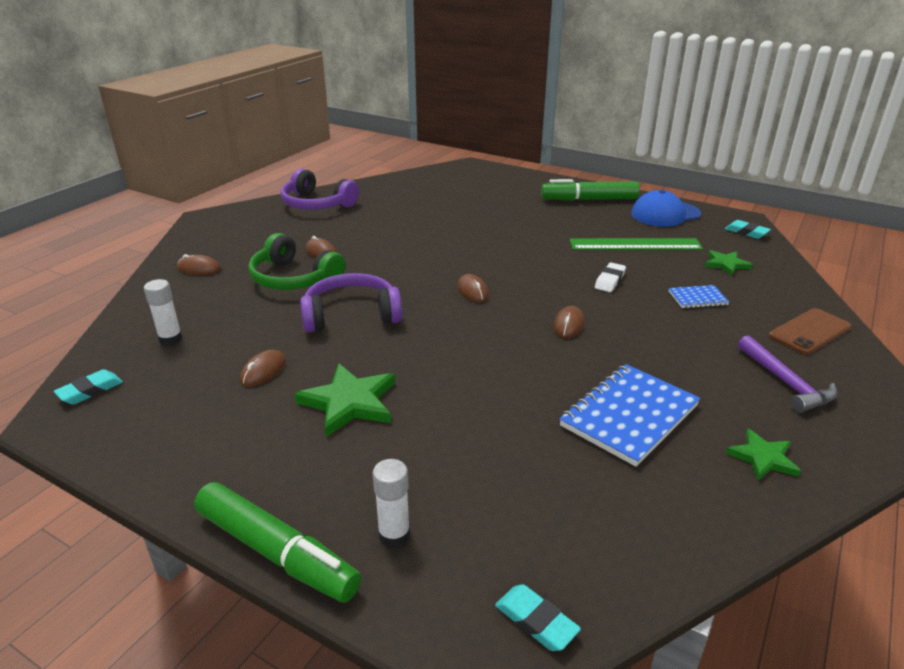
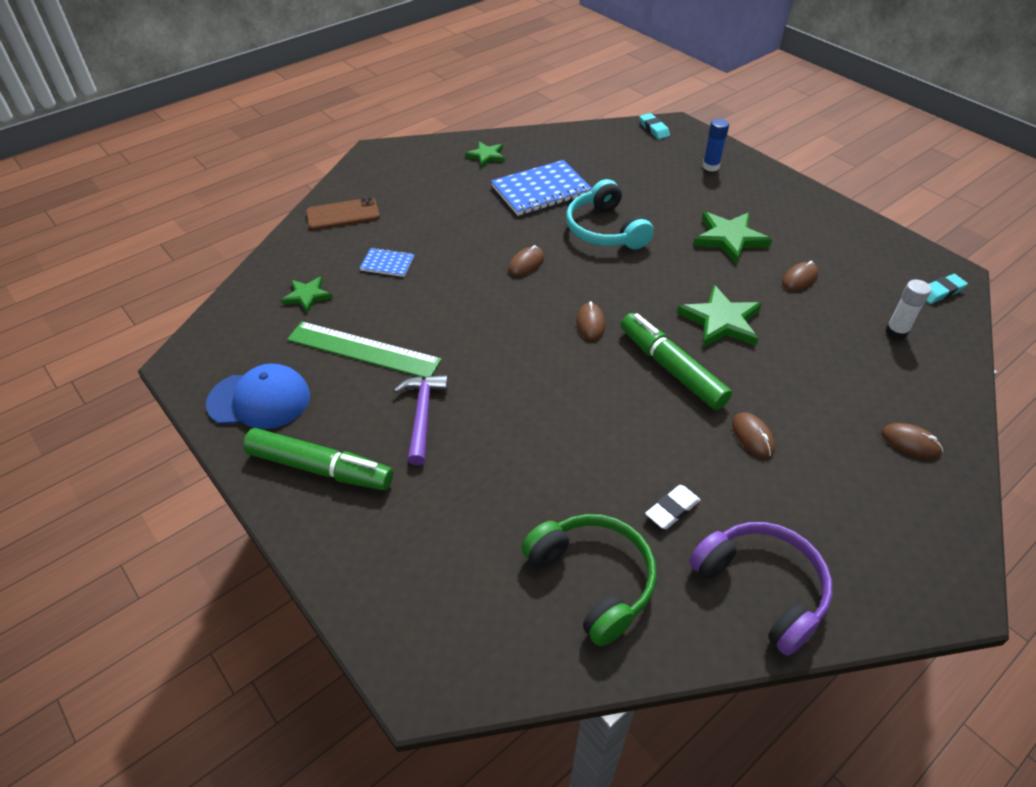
camera: 160 degrees left, 15 degrees up
(276, 552) = (773, 172): green marker -> green marker (671, 368)
(293, 279) = (785, 392): green headphones -> green headphones (593, 579)
(351, 315) = (721, 321): purple headphones -> green star
(394, 535) = (710, 166): white glue stick -> blue glue stick
(510, 379) = (605, 230): none -> turquoise headphones
(610, 281) = (444, 303): white eraser -> white eraser (672, 509)
(746, 232) = (216, 337): turquoise eraser -> none
(786, 383) = (416, 186): purple hammer -> purple hammer (422, 415)

